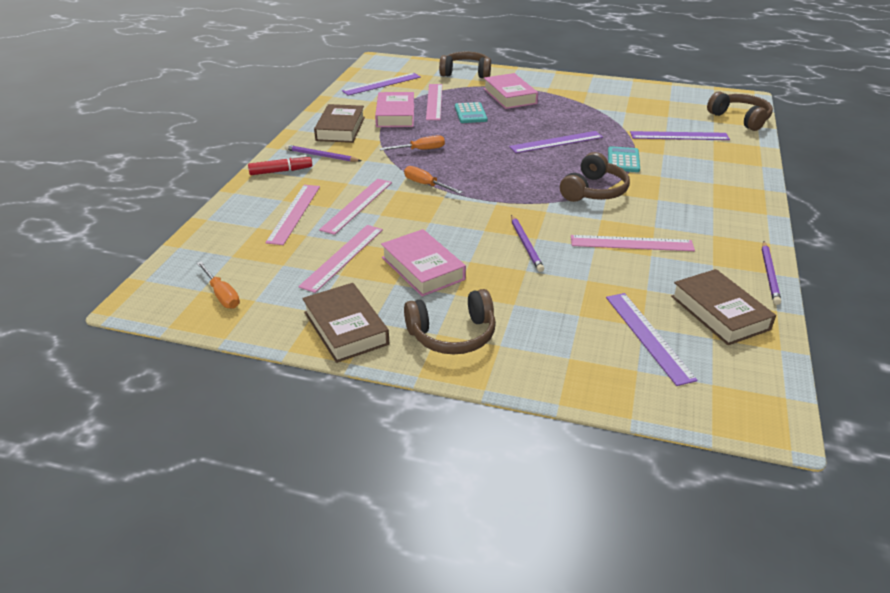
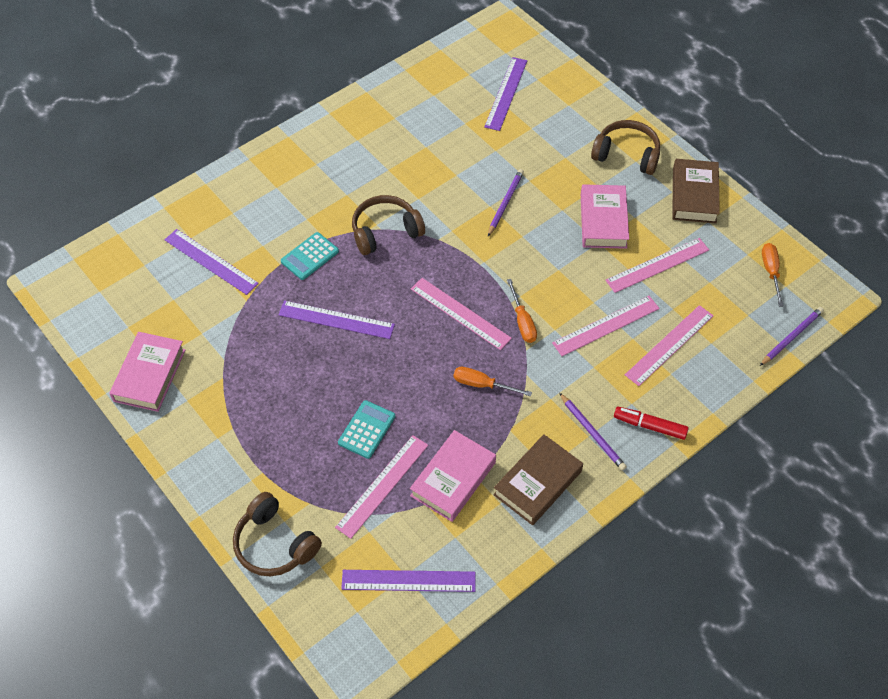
camera: 145 degrees left, 20 degrees up
(510, 96) = (284, 444): pink book -> pink book (149, 375)
(631, 243) = (426, 163): pink ruler -> pink ruler (460, 313)
(719, 312) = (442, 85): brown book -> none
(740, 119) = (114, 253): brown headphones -> none
(769, 274) = (370, 92): purple pencil -> purple pencil (791, 337)

